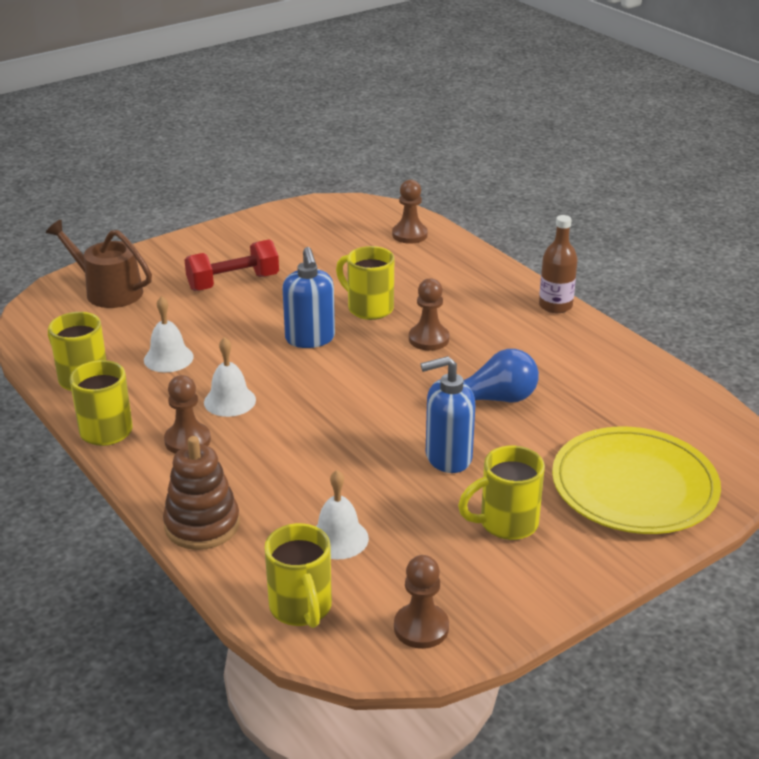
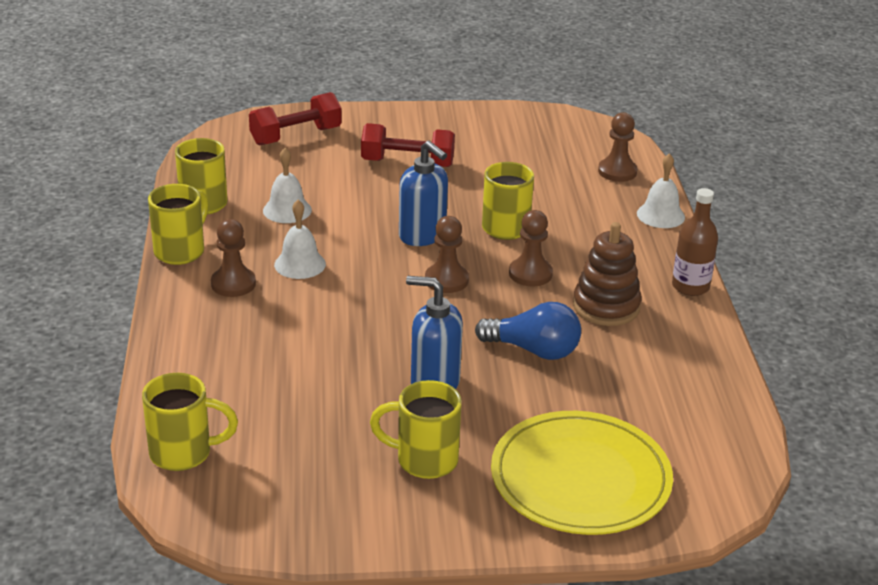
camera: 30 degrees right, 0 degrees up
(108, 291) = (296, 136): brown watering can -> red dumbbell
(202, 525) = (176, 355): brown stacking toy -> brown stacking toy (606, 306)
(301, 608) = (183, 453): yellow mug -> yellow mug turned 105 degrees counterclockwise
(310, 339) = (422, 236): blue soap dispenser -> blue soap dispenser turned 60 degrees counterclockwise
(338, 538) = (270, 411): white bell -> white bell (660, 215)
(421, 628) = (260, 511): brown pawn -> brown pawn (446, 280)

